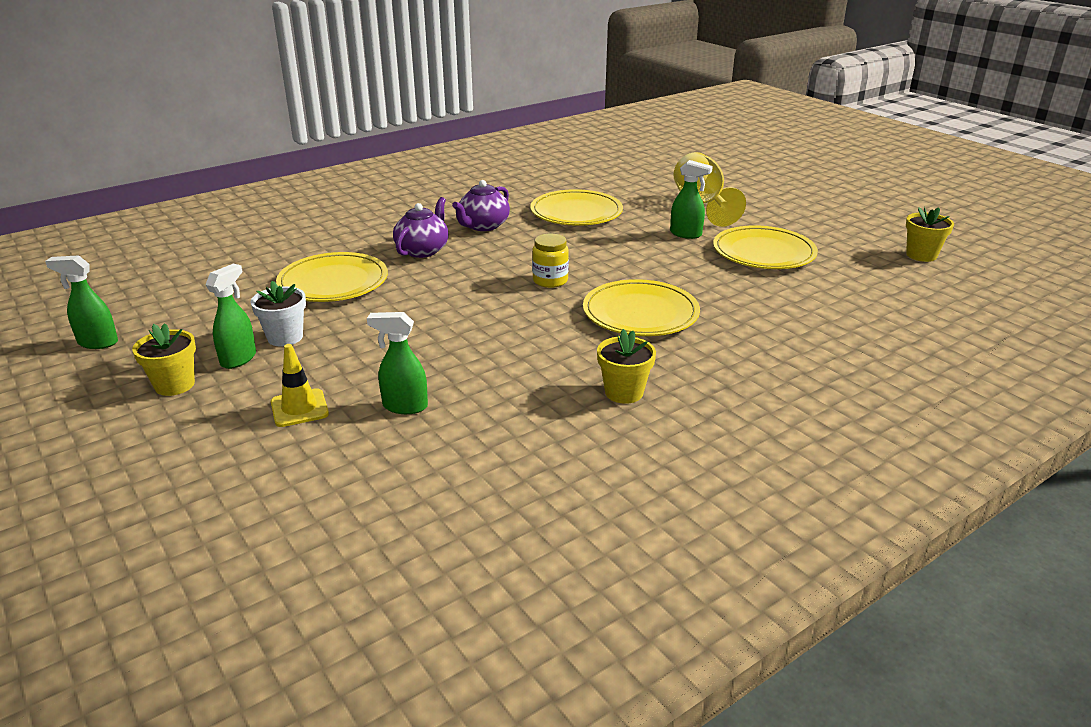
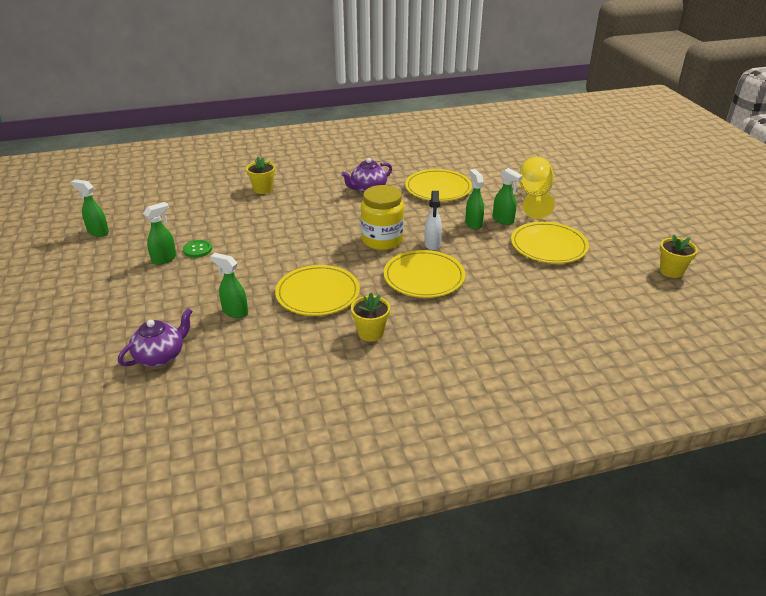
camera: 20 degrees right, 5 degrees up
(174, 385) = (122, 269): yellow flower pot -> yellow flower pot (263, 189)
(285, 337) = (197, 249): white flower pot -> green button
(299, 408) = (177, 299): yellow traffic cone -> none
(333, 282) = (248, 215): yellow plate -> yellow plate (318, 294)
(423, 250) = (317, 201): purple teapot -> purple teapot (160, 356)
(550, 281) = (382, 240): yellow jar -> yellow jar, size x1.69
(620, 274) = (432, 244): none -> white spray bottle
(652, 244) = (473, 224): none -> green spray bottle

